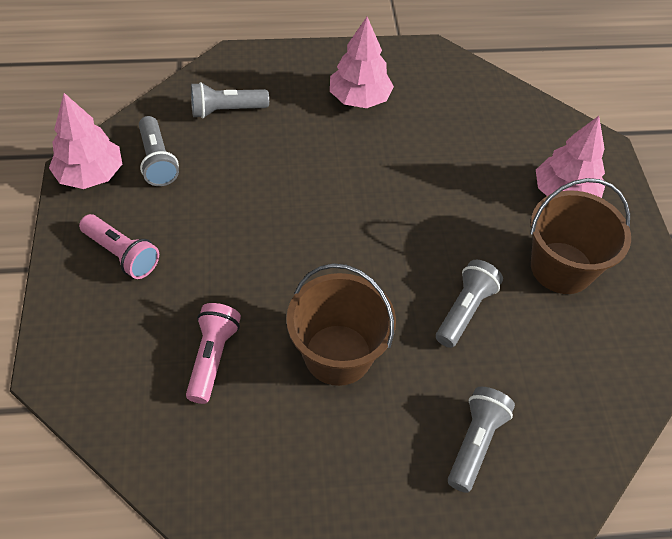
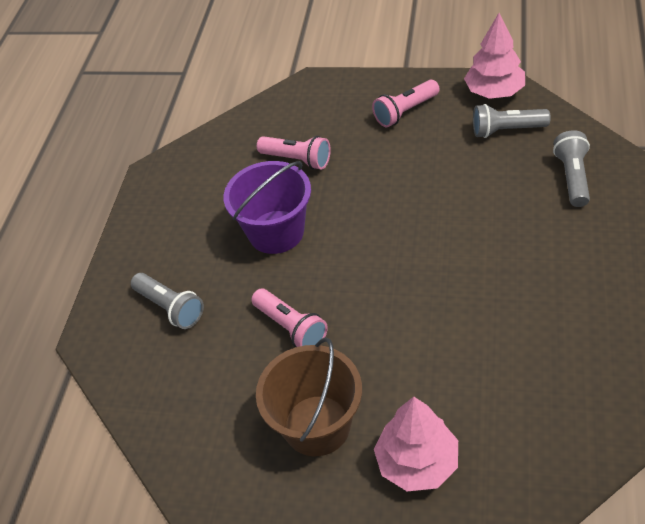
camera: 115 degrees right, 5 degrees down
(338, 354) = (276, 232): brown bucket -> purple bucket
(359, 99) = (589, 288): pink tree -> none
(465, 310) = (291, 327): grey flashlight -> pink flashlight

